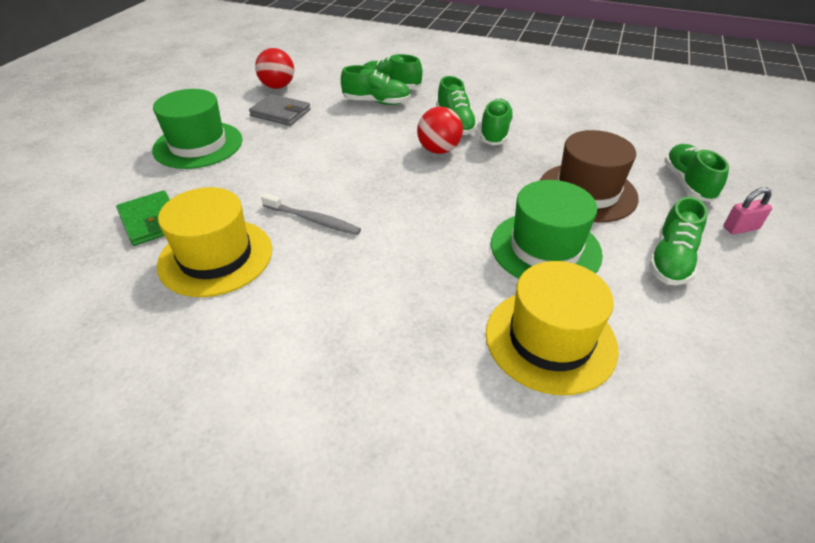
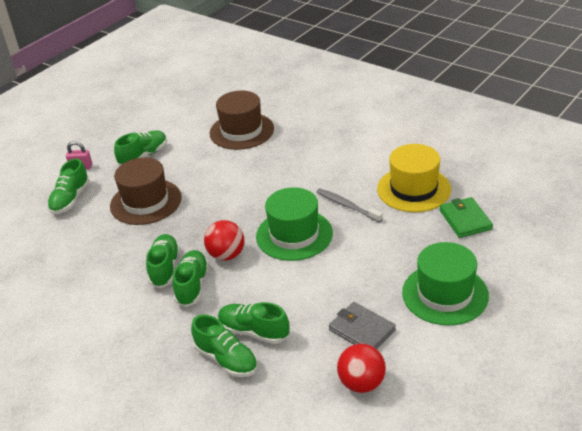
camera: 160 degrees left, 5 degrees down
(495, 132) = (165, 268): green shoe -> green shoe turned 150 degrees clockwise
(545, 248) = (207, 170): green hat -> green hat (294, 235)
(550, 340) = (241, 131): yellow hat -> brown hat

